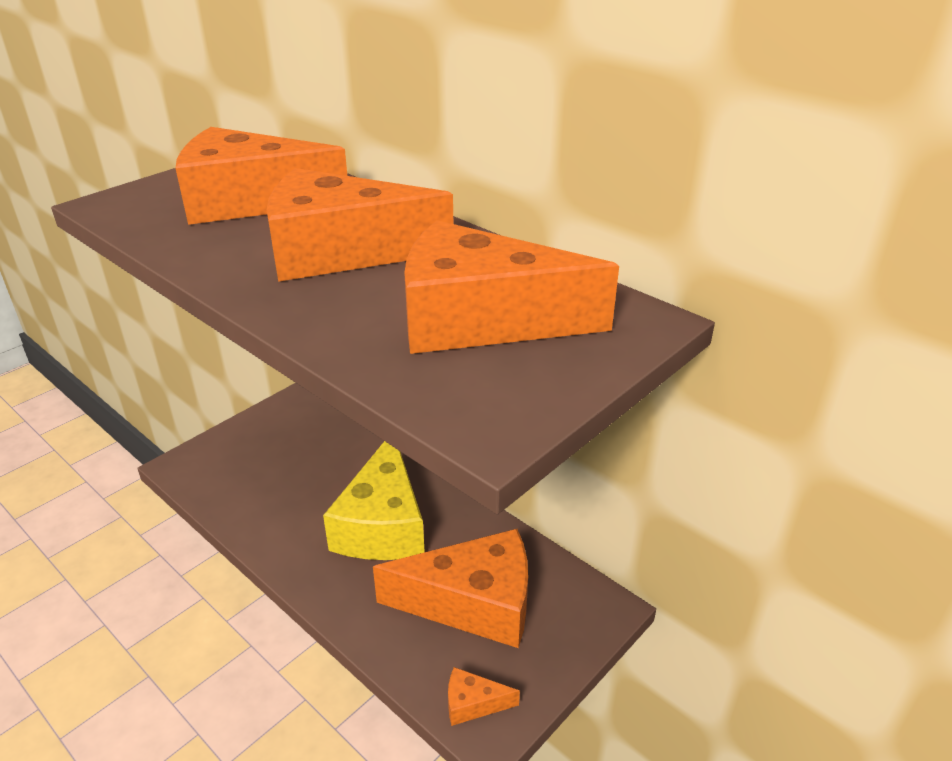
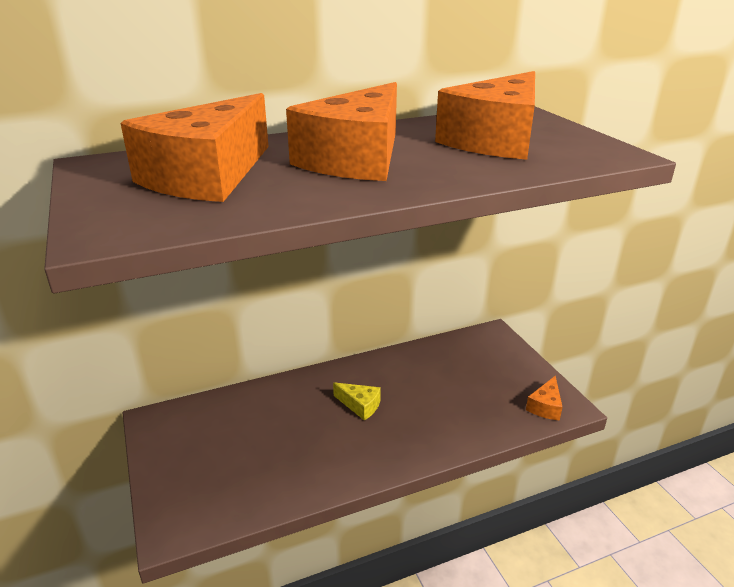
camera: 65 degrees left, 5 degrees down
(383, 523) = (360, 405): yellow cheese -> yellow cheese, size x0.42
(473, 603) = (464, 383): orange cheese -> none

